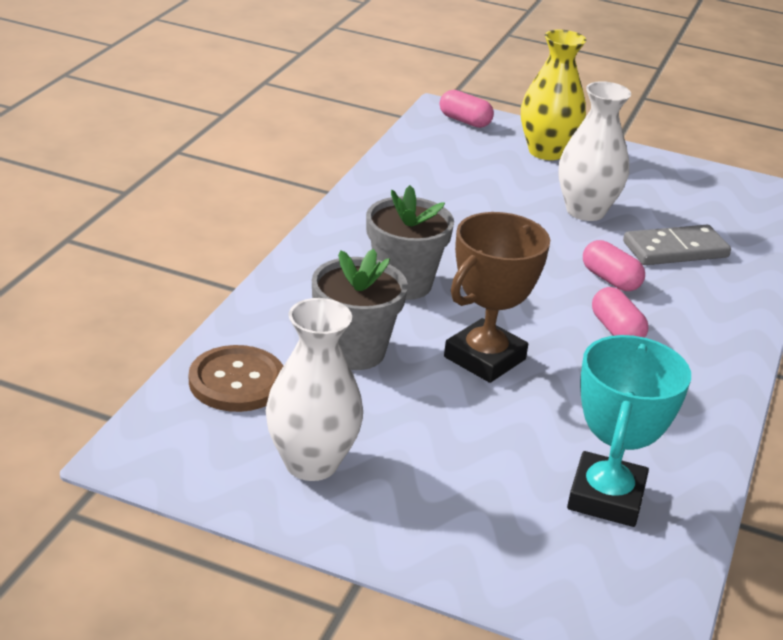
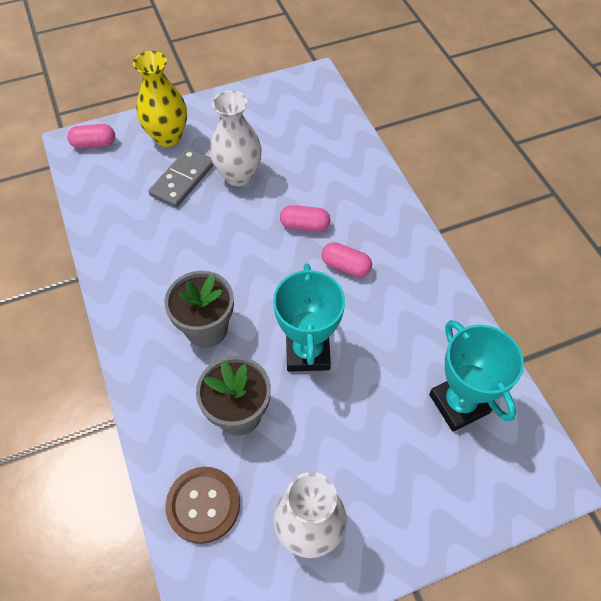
camera: 40 degrees left, 25 degrees up
(484, 358) = (307, 352): brown trophy -> turquoise trophy
(675, 250) = (311, 171): grey domino -> grey domino (182, 180)

